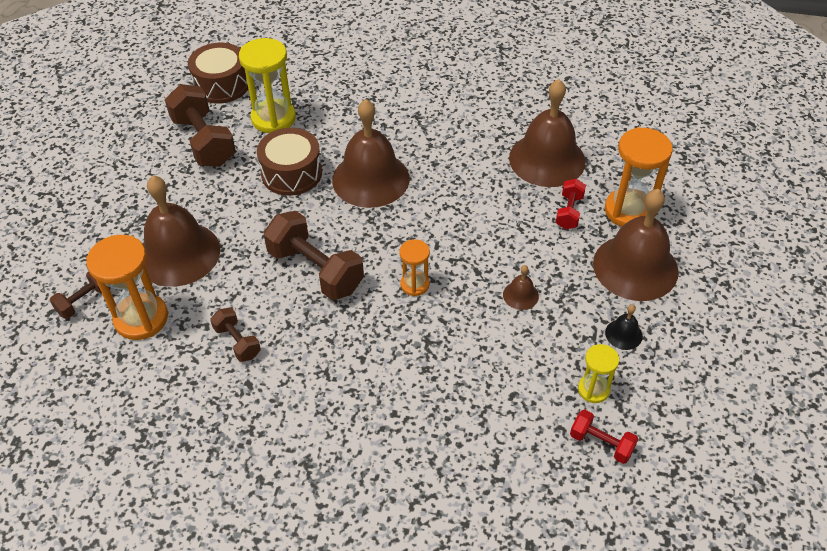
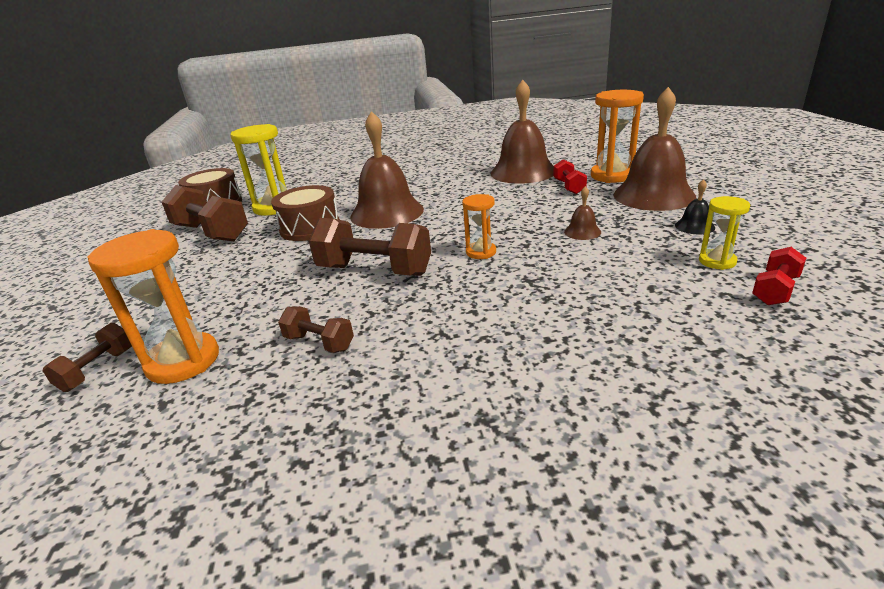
camera: 20 degrees left, 20 degrees down
(178, 254) = (213, 301): brown bell -> none
(601, 443) = (775, 290): red dumbbell -> red dumbbell turned 60 degrees counterclockwise

